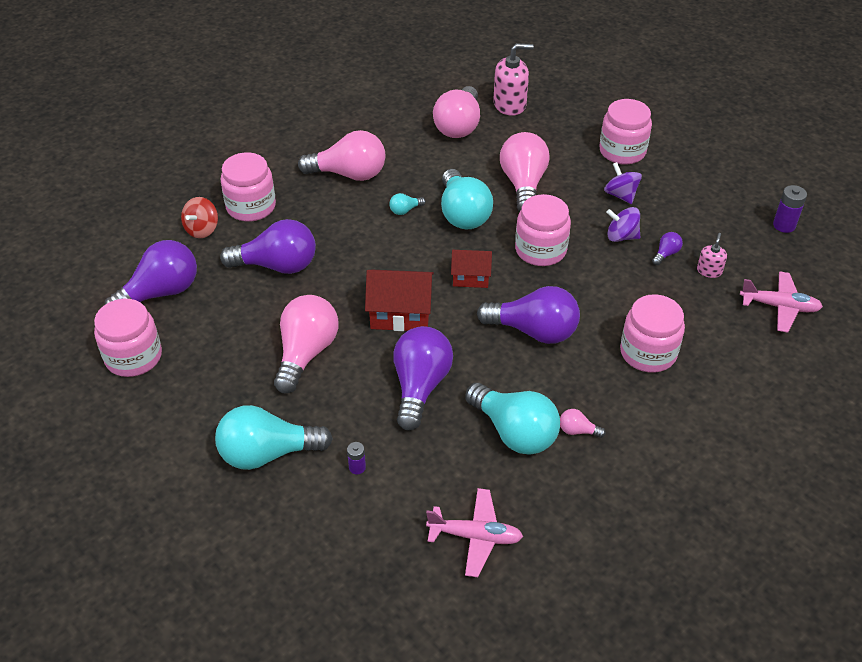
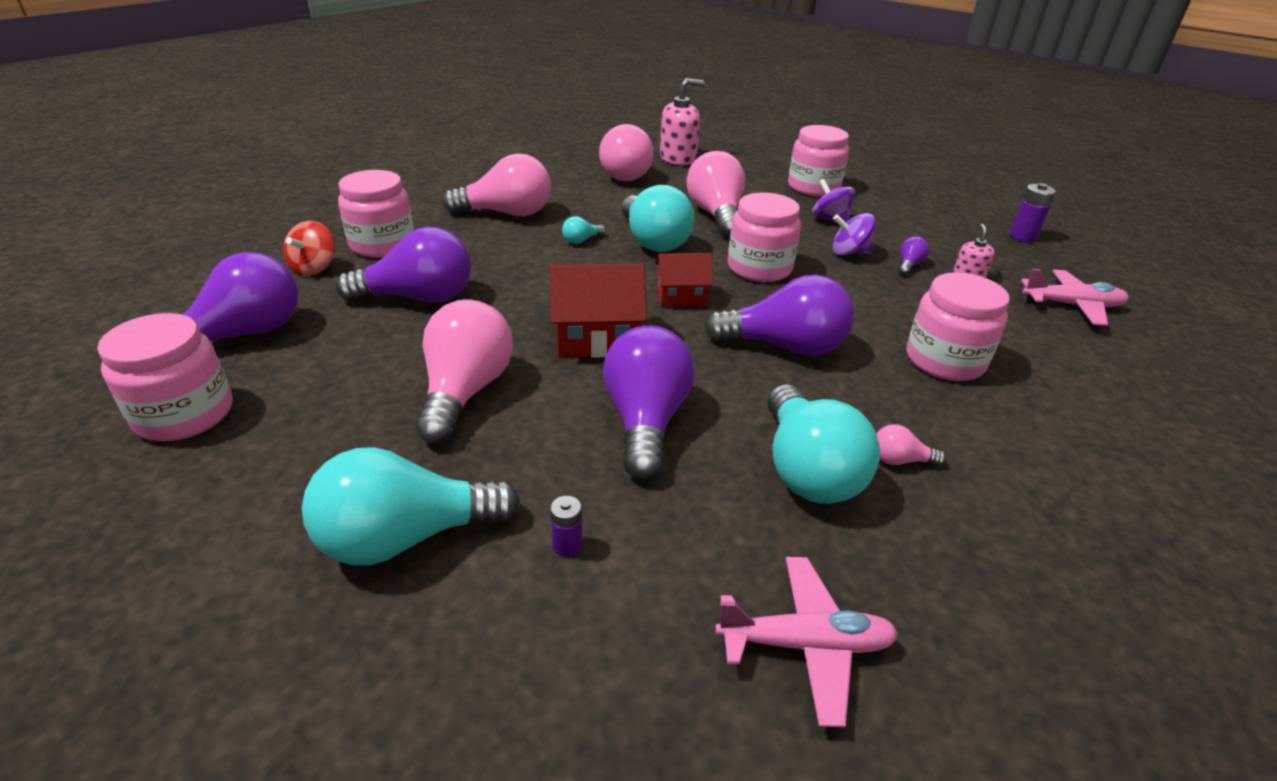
camera: 10 degrees left, 10 degrees down
(514, 432) = (807, 470): turquoise light bulb -> turquoise light bulb turned 45 degrees clockwise

